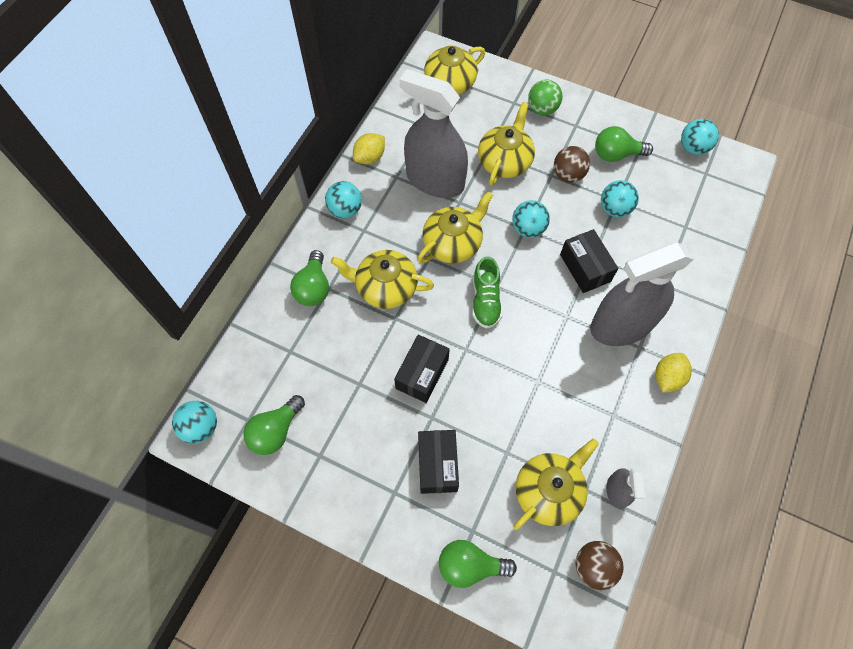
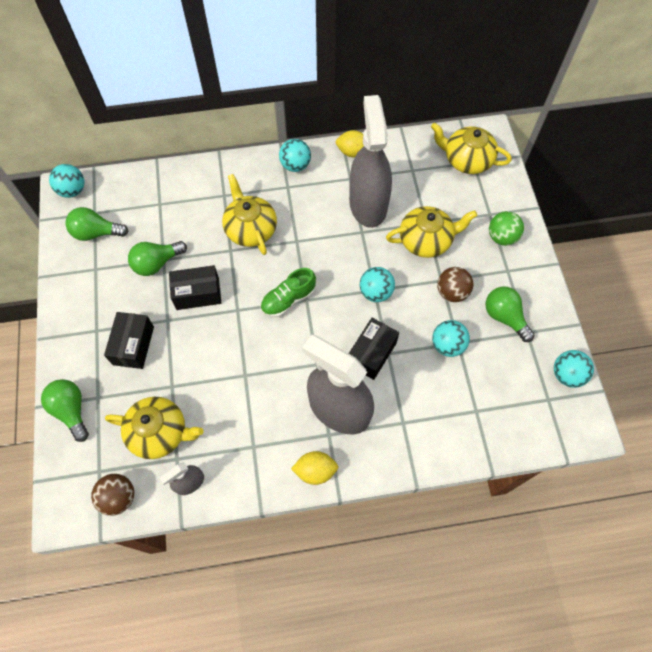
camera: 55 degrees right, 0 degrees up
(313, 288) = (218, 186): green light bulb -> green light bulb (157, 263)
(437, 465) = (133, 345): black box -> black box turned 45 degrees counterclockwise
(453, 243) = (321, 249): yellow teapot -> none

